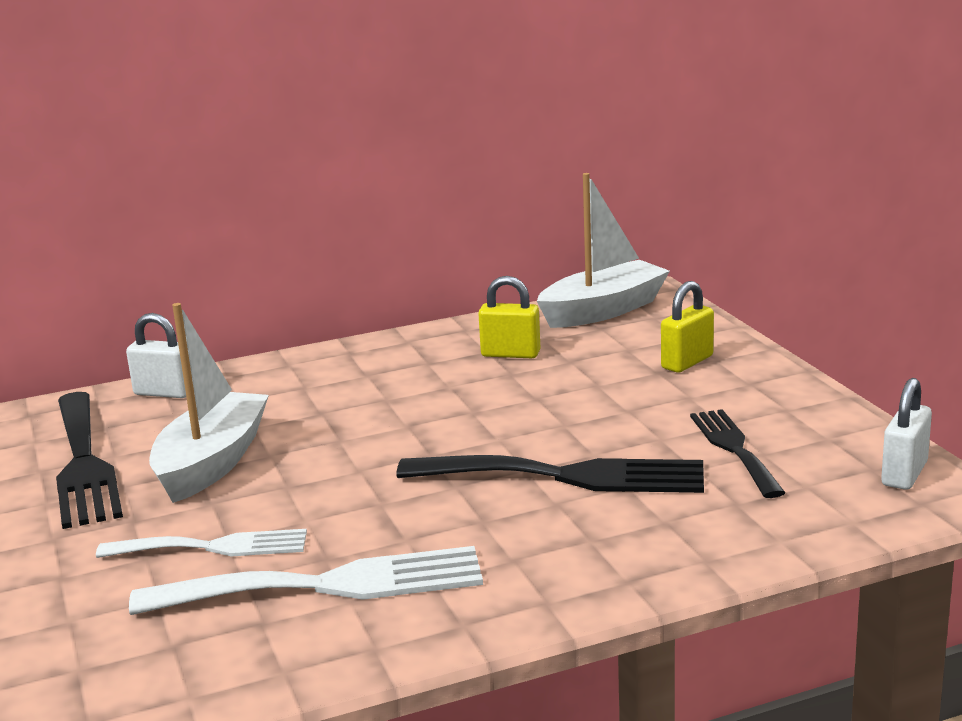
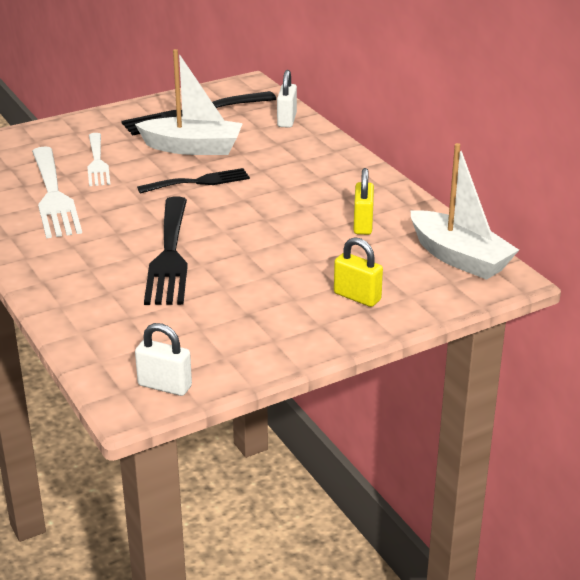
camera: 80 degrees right, 10 degrees up
(734, 449) = (206, 316): black fork -> black fork (199, 182)

